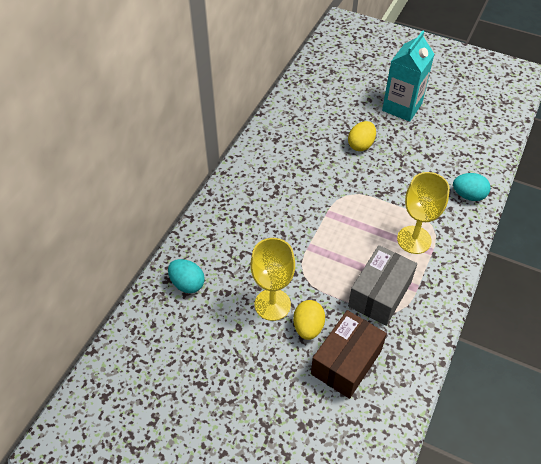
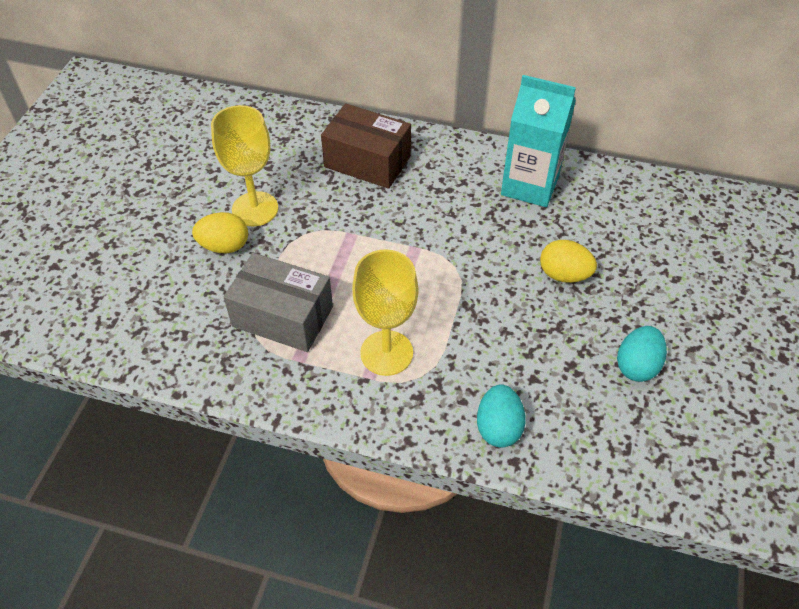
camera: 80 degrees right, 0 degrees up
(187, 284) = (276, 132): turquoise egg -> turquoise egg (637, 366)
(346, 362) = (176, 288): brown box -> brown box (367, 161)
(402, 107) = (677, 324): turquoise carton -> turquoise carton (530, 185)

